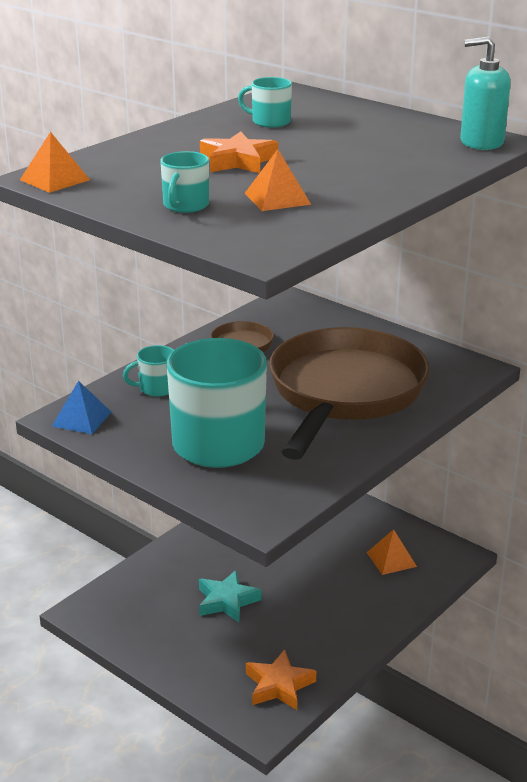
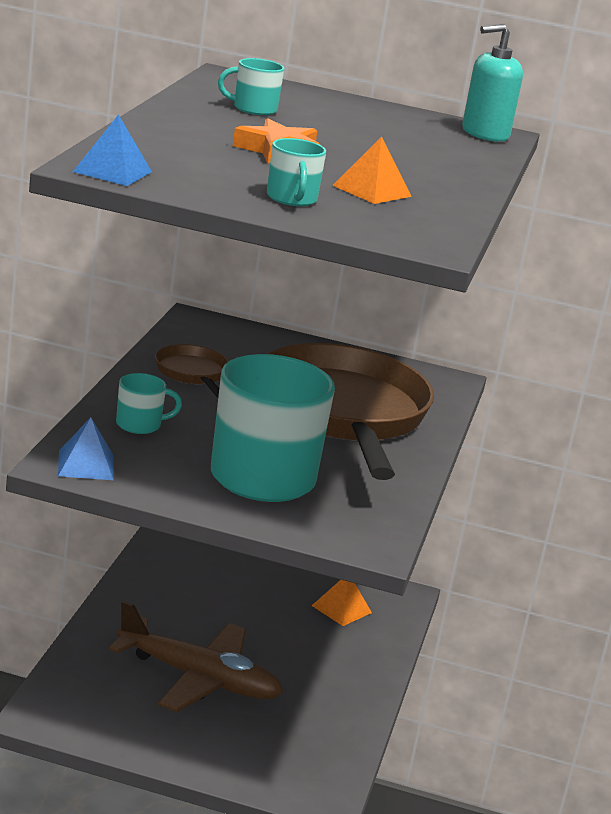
camera: 30 degrees left, 5 degrees down
(54, 180) = (112, 171): orange pyramid -> blue pyramid
(156, 388) = (140, 425): turquoise mug -> turquoise mug turned 150 degrees counterclockwise
(227, 601) = (198, 678): turquoise star -> brown plane
(279, 685) = (314, 755): orange star -> none

